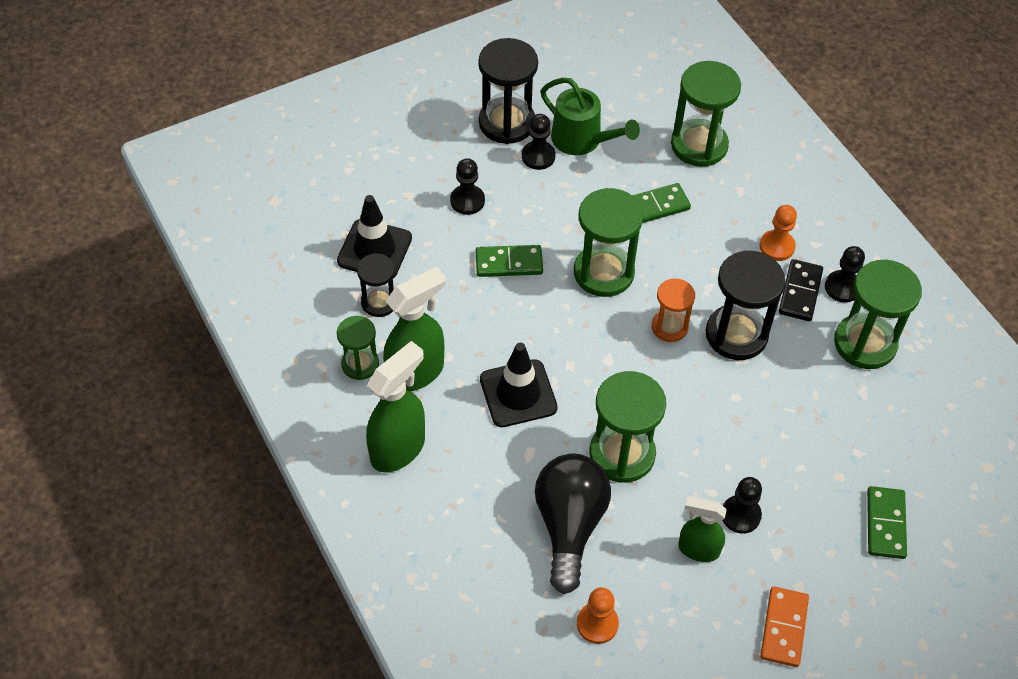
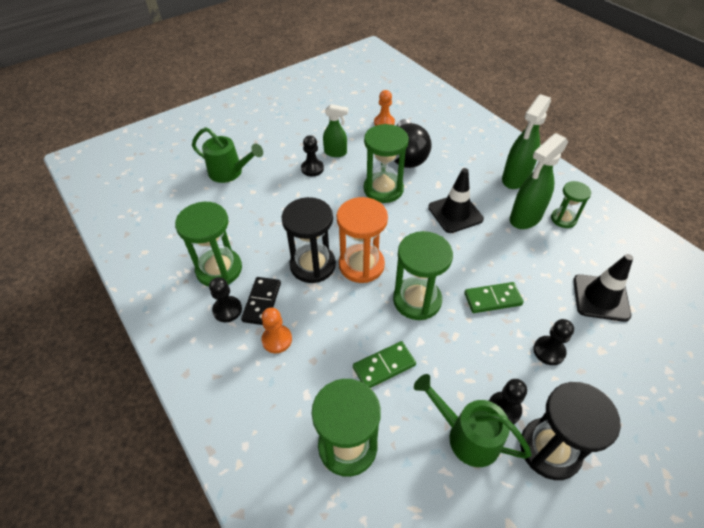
camera: 175 degrees right, 5 degrees down
(379, 302) = (574, 259): black hourglass -> none
(669, 327) = (361, 265): orange hourglass -> orange hourglass, size x1.70
(784, 628) = (292, 129): orange domino -> none
(885, 524) = (230, 172): green domino -> green watering can

